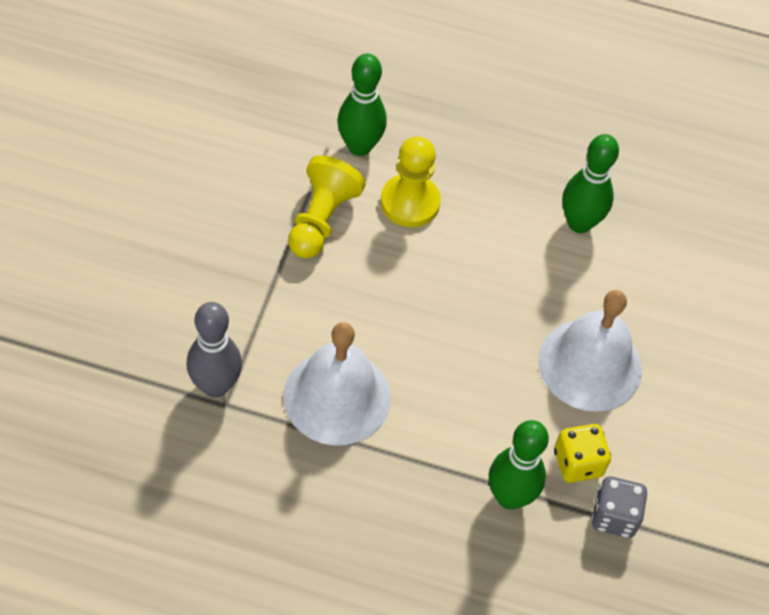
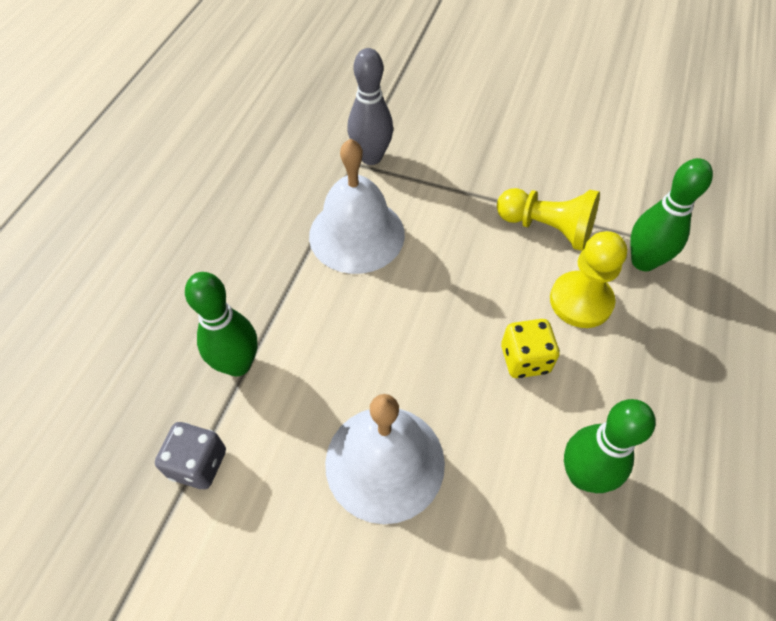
camera: 100 degrees right, 0 degrees up
(578, 463) = (265, 433): yellow dice -> yellow dice (525, 359)

